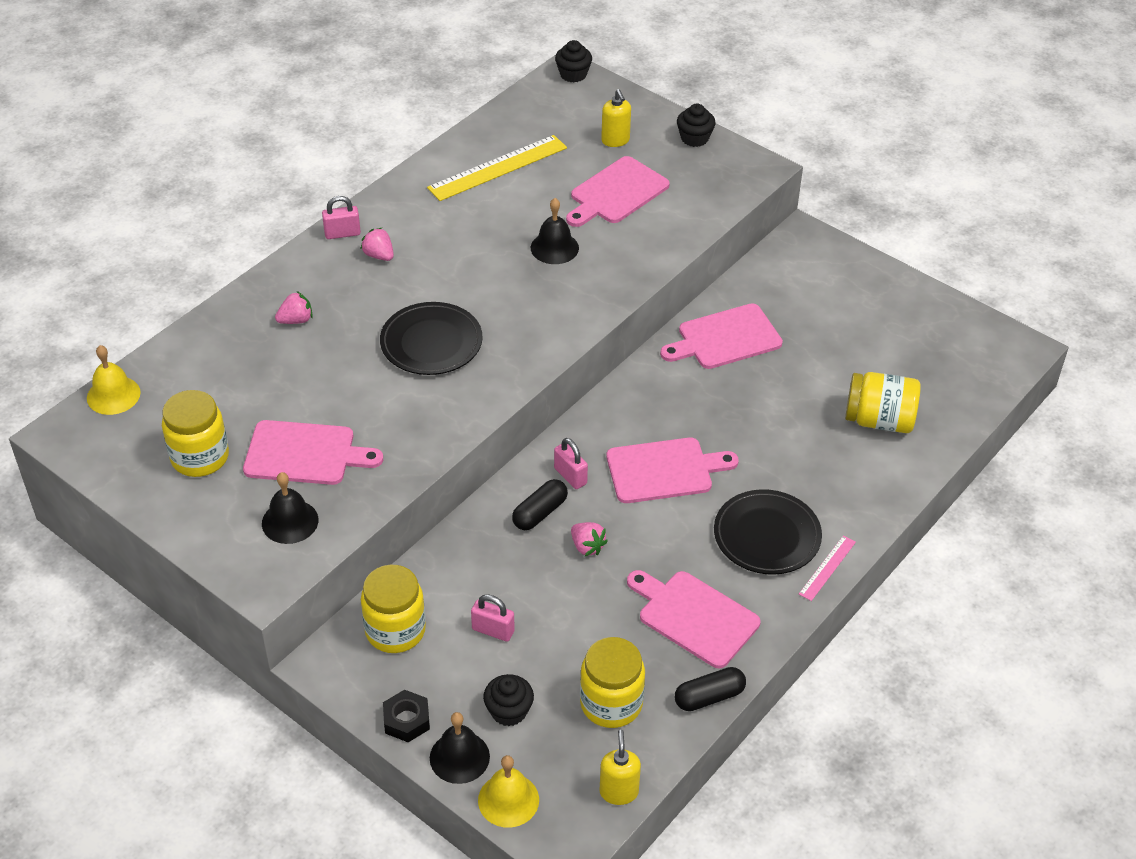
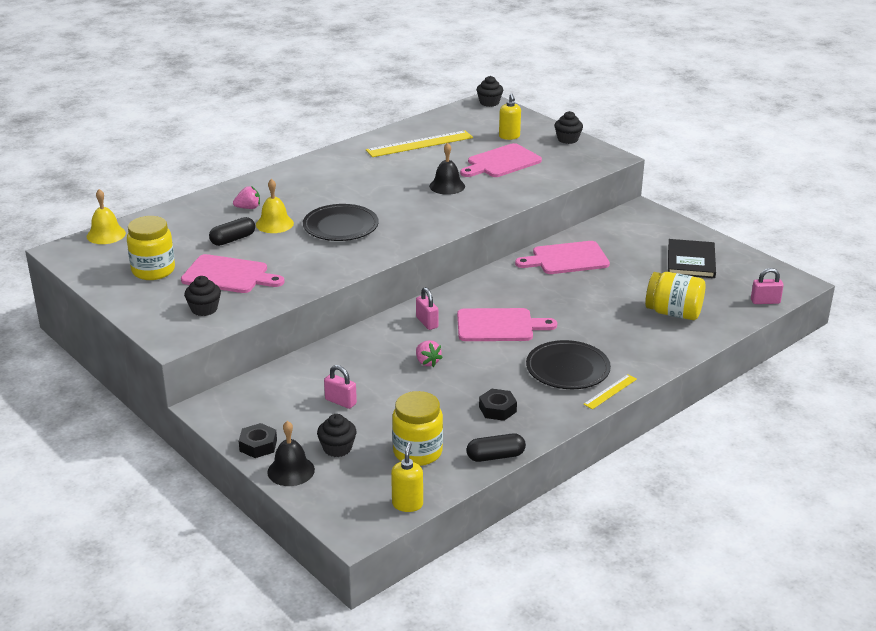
camera: 10 degrees right, 15 degrees down
(290, 521) = (204, 309): black bell -> black cupcake
(342, 233) = (297, 168): pink padlock -> pink padlock (765, 301)
(379, 255) = (319, 180): pink strawberry -> none
(395, 630) = (267, 394): yellow jar -> none
(508, 800) = (320, 499): yellow bell -> yellow bell (274, 224)
(540, 513) = (397, 340): black capsule -> black capsule (233, 239)
(694, 617) = (497, 409): pink cutting board -> black nut
(827, 568) = (610, 391): pink ruler -> yellow ruler
(883, 324) = (691, 261): none -> black book

